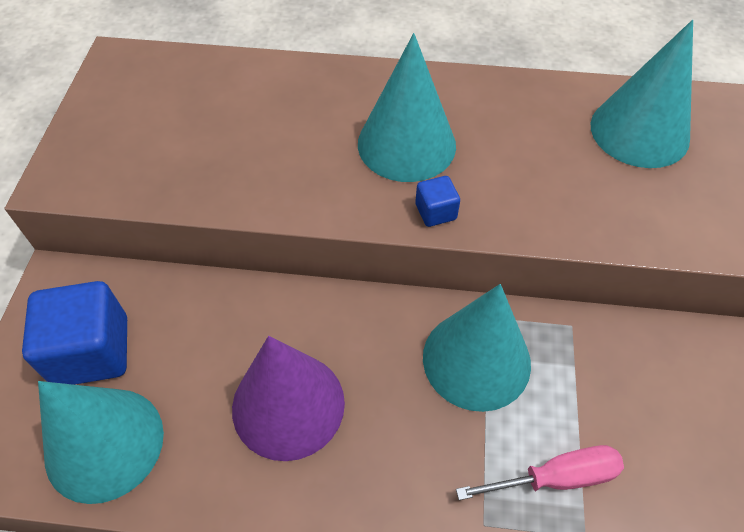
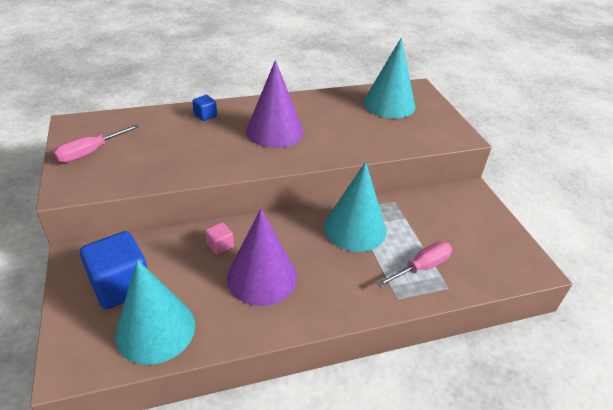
camera: 25 degrees left, 15 degrees down
(117, 119) = (90, 152): none -> pink screwdriver
(253, 325) = (220, 245): none -> pink cube
(406, 144) = (274, 131): turquoise cone -> purple cone
(435, 212) = (307, 156): blue cube -> blue cube (205, 115)

